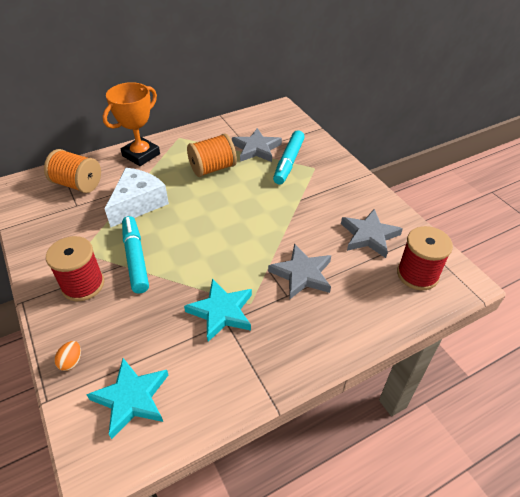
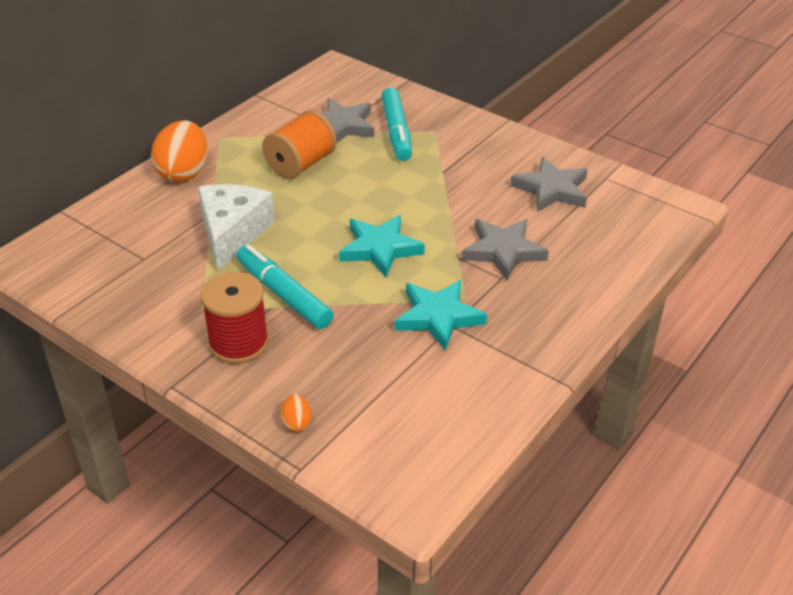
camera: 25 degrees left, 5 degrees down
(77, 184) = (121, 233): orange spool -> none
(131, 398) = (401, 431): turquoise star -> turquoise star (380, 249)
(141, 155) = (183, 173): orange trophy -> orange egg
(417, 274) = (629, 214): red spool -> none

